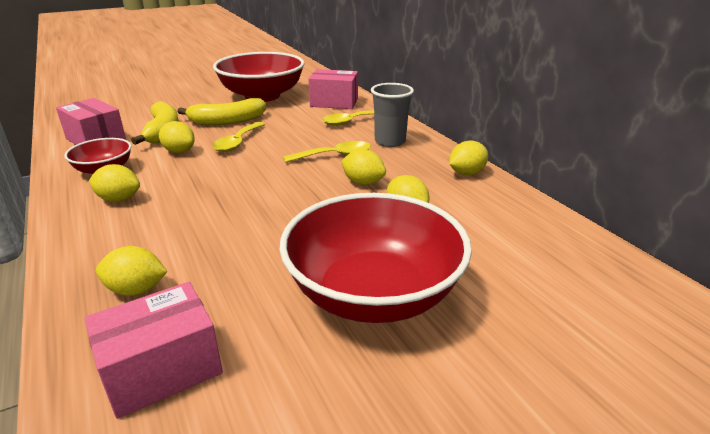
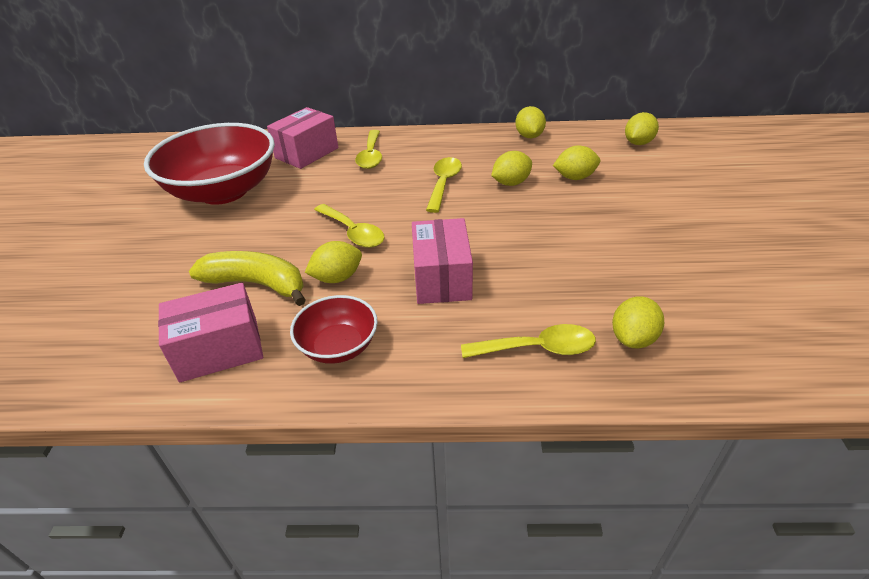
camera: 60 degrees left, 10 degrees up
(113, 243) = (537, 349): none -> yellow spoon
(119, 199) = (435, 338): yellow lemon -> yellow lemon (638, 143)
(162, 369) = (747, 333): pink box -> pink box (442, 278)
(227, 121) = (279, 229): yellow banana -> none
(373, 293) = (681, 220): red bowl -> none
(390, 141) = (438, 150): grey cup -> none

